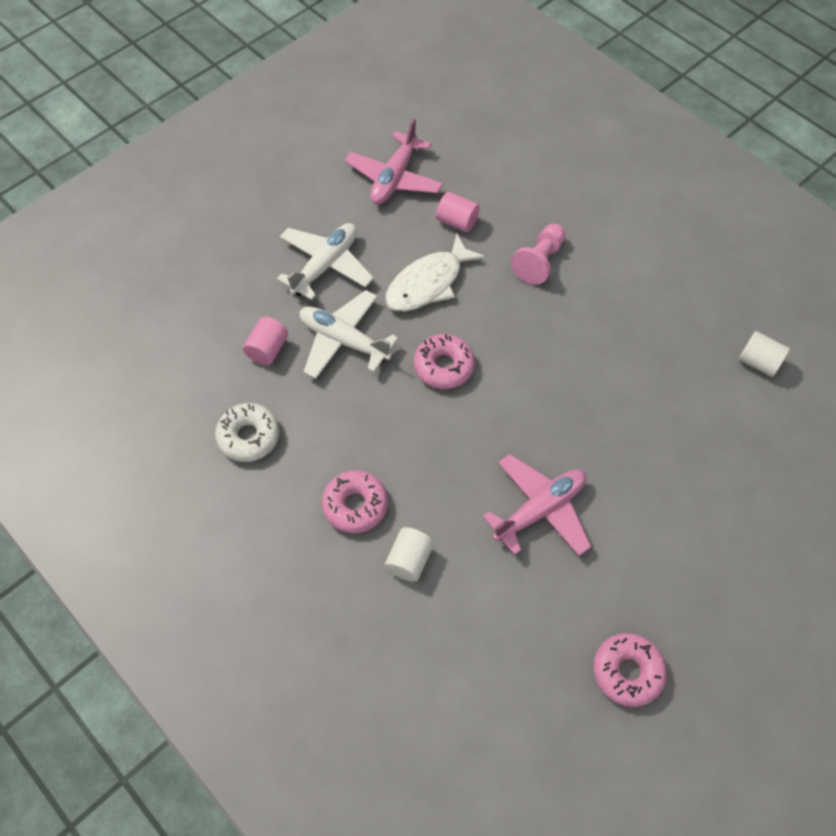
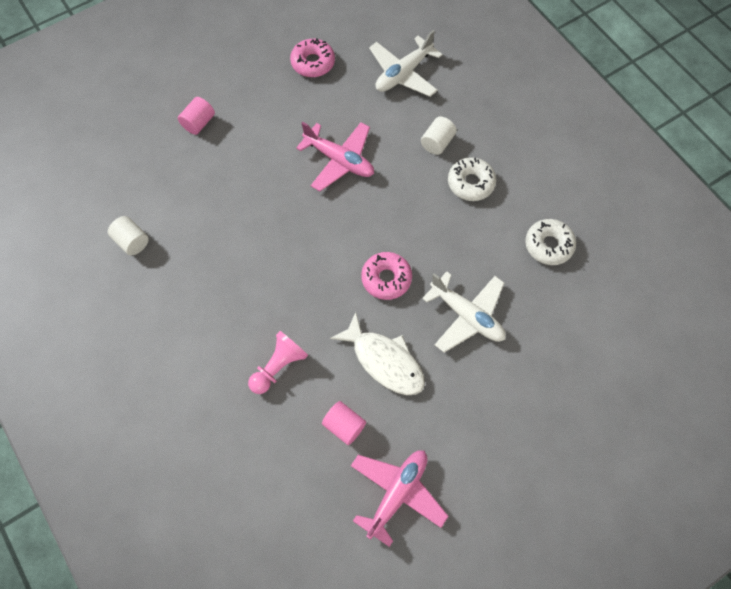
camera: 170 degrees left, 5 degrees up
(268, 349) = (532, 318): pink cylinder -> pink cylinder (198, 123)
(325, 265) = (477, 396): white plane -> white plane (403, 73)
(355, 505) = (470, 183): pink donut -> white donut
(428, 283) = (384, 361): white fish -> white fish turned 75 degrees clockwise
(540, 510) = (339, 160): pink plane -> pink plane turned 120 degrees counterclockwise

